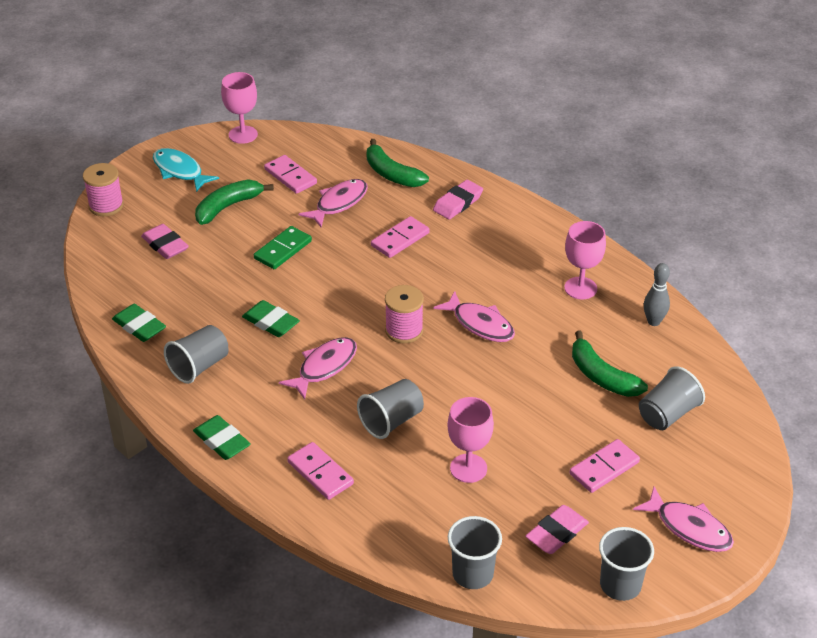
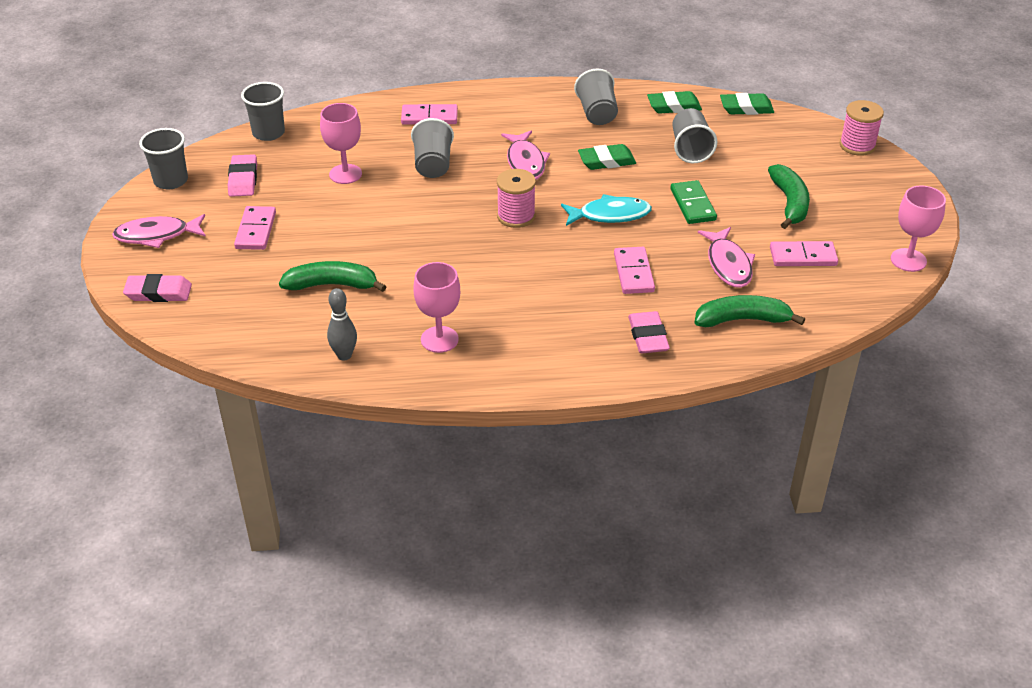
camera: 130 degrees right, 0 degrees up
(165, 245) = (766, 152): pink eraser -> pink eraser (158, 292)
(180, 171) = (876, 200): turquoise fish -> turquoise fish (610, 215)
(222, 441) = (511, 94): green eraser -> green eraser (746, 108)
(480, 324) = (472, 257): pink fish -> none
(667, 414) = (250, 293): grey cup -> grey cup (690, 149)

